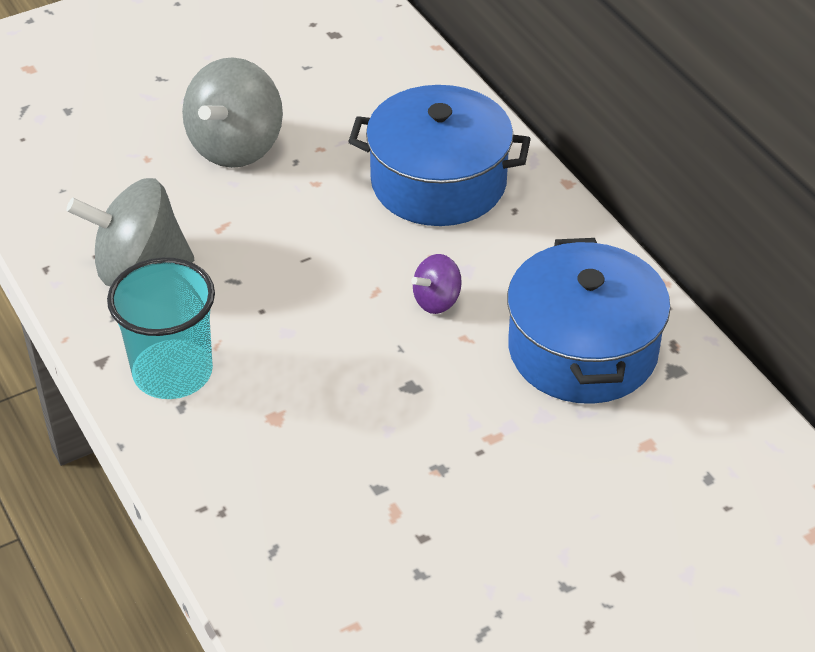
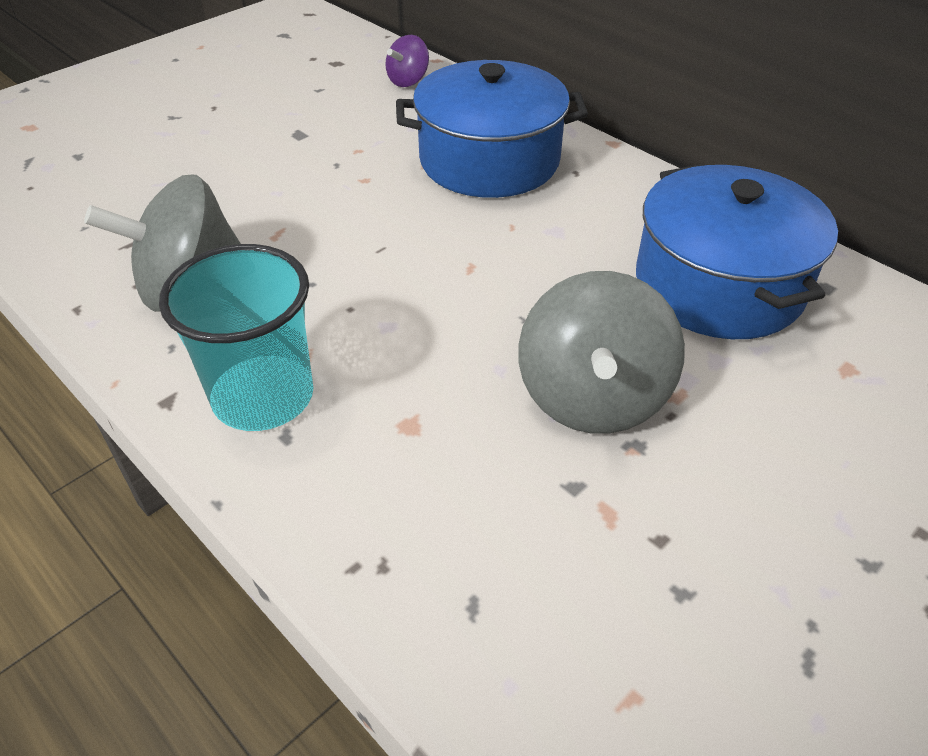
camera: 15 degrees left, 0 degrees up
(236, 146) = (269, 160): grey spinning top -> grey spinning top (592, 397)
(437, 301) = (540, 265): purple spinning top -> purple spinning top (408, 81)

